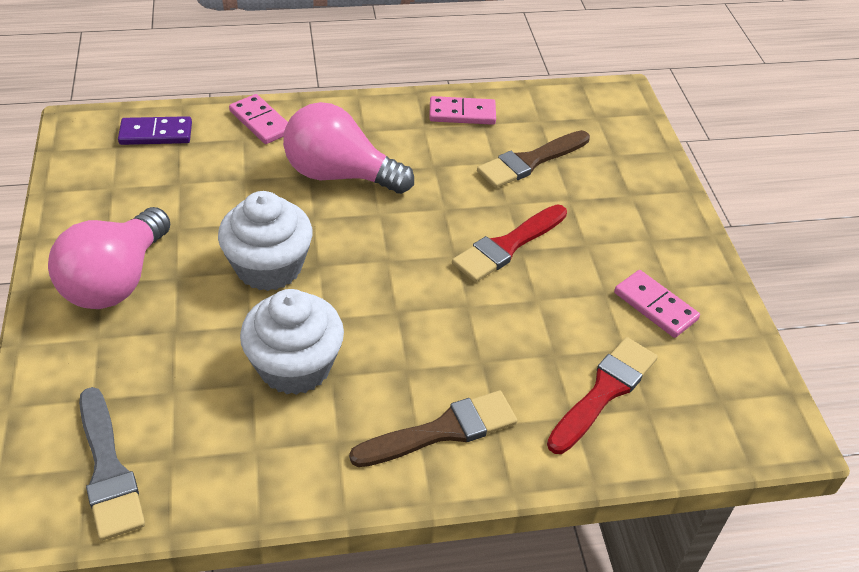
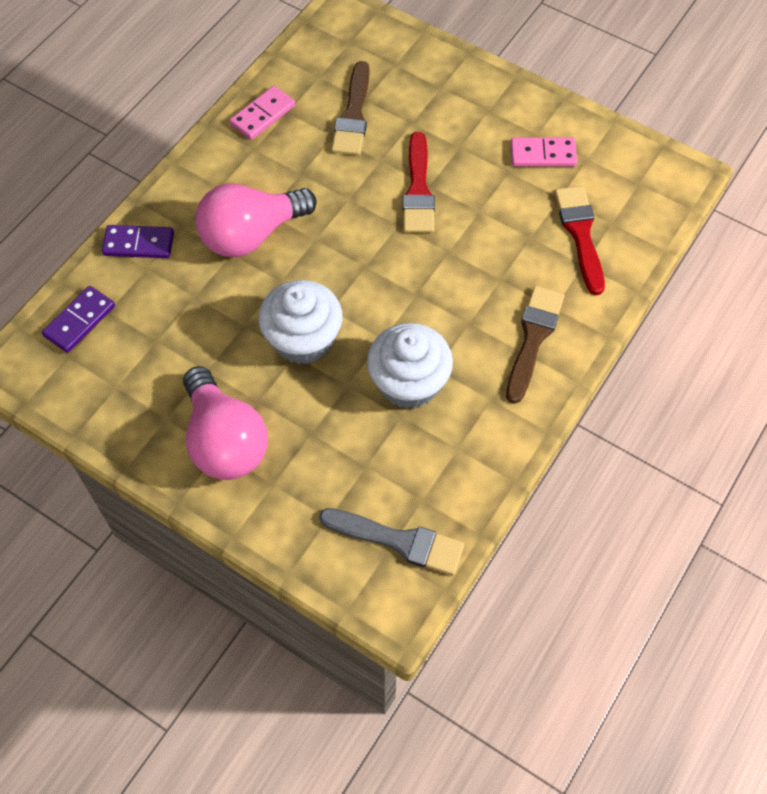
camera: 45 degrees left, 15 degrees up
(261, 122) = (139, 244): pink domino -> purple domino

